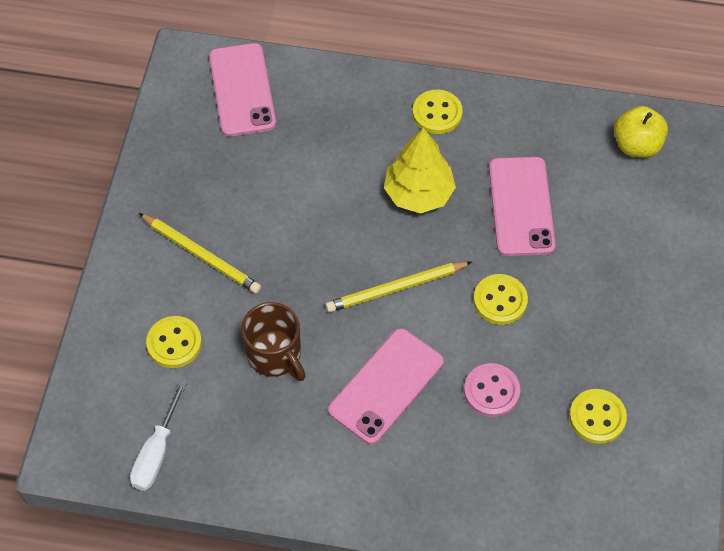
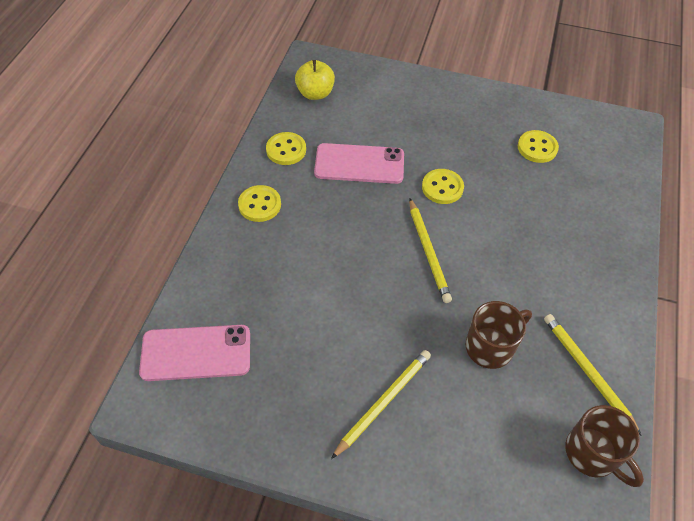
camera: 85 degrees left, 5 degrees down
(157, 452) = (593, 454): white screwdriver -> brown mug
(174, 343) = (479, 432): yellow button -> yellow button (286, 150)
(252, 454) = (587, 372): none -> yellow pencil
(386, 386) = (517, 268): pink phone -> none
(418, 193) = (338, 226): yellow tree -> none
(491, 391) = (519, 203): pink button -> none

